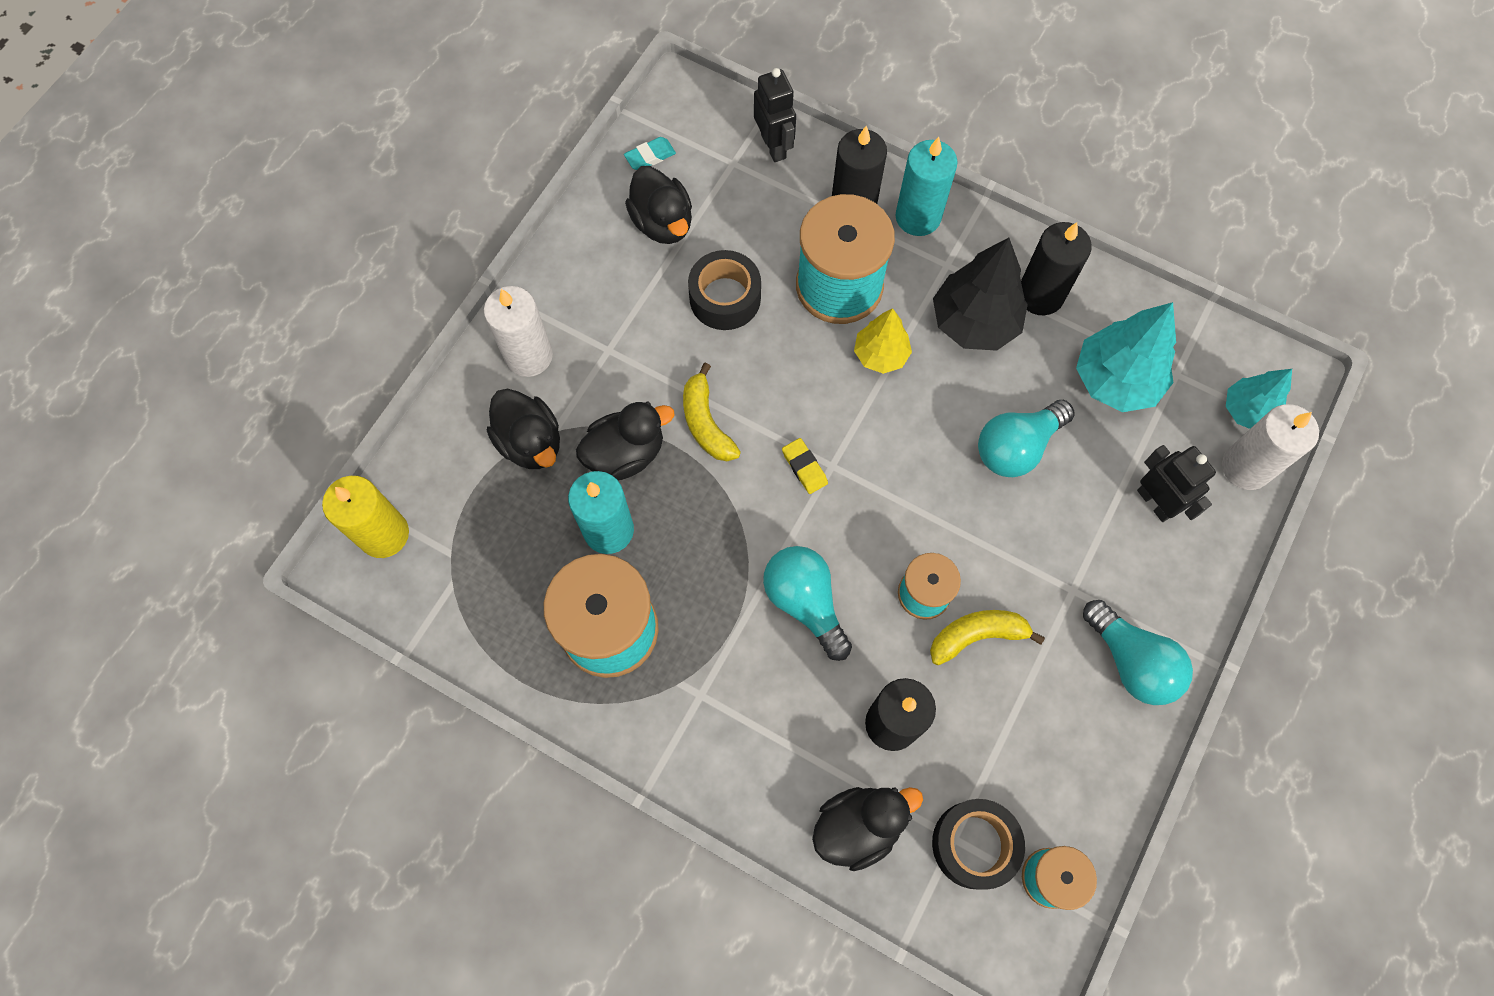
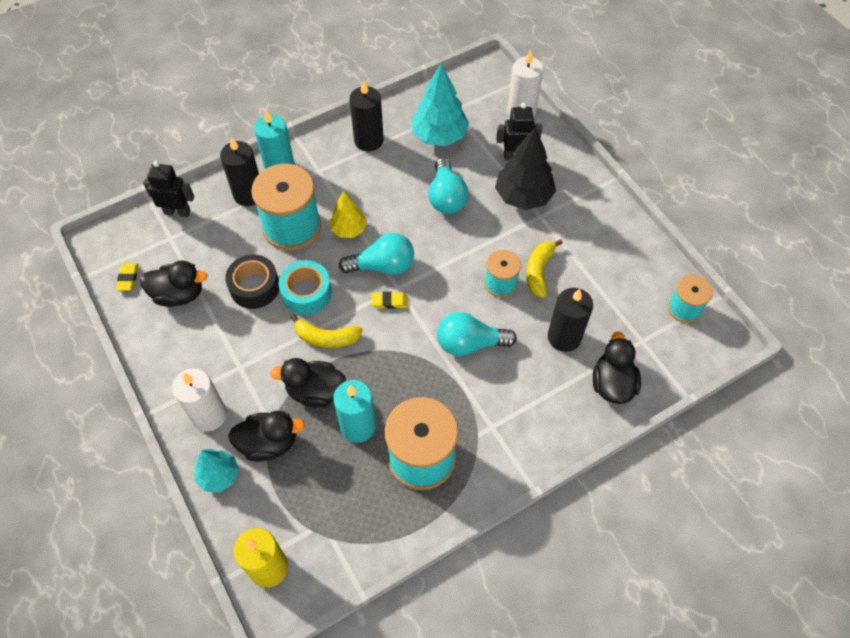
camera: 60 degrees left, 10 degrees down
(626, 453) = (315, 391): black duck -> black duck turned 90 degrees counterclockwise
(650, 156) = (128, 278): turquoise eraser -> yellow eraser
(754, 361) = (306, 293): none -> turquoise tape
(974, 322) = (362, 177): black tree -> black tree (523, 196)
(974, 844) = (650, 333): black tape -> none
(1131, 661) = (592, 212): turquoise light bulb -> turquoise light bulb (382, 266)
(1247, 411) = (493, 94): turquoise tree -> turquoise tree (219, 475)

